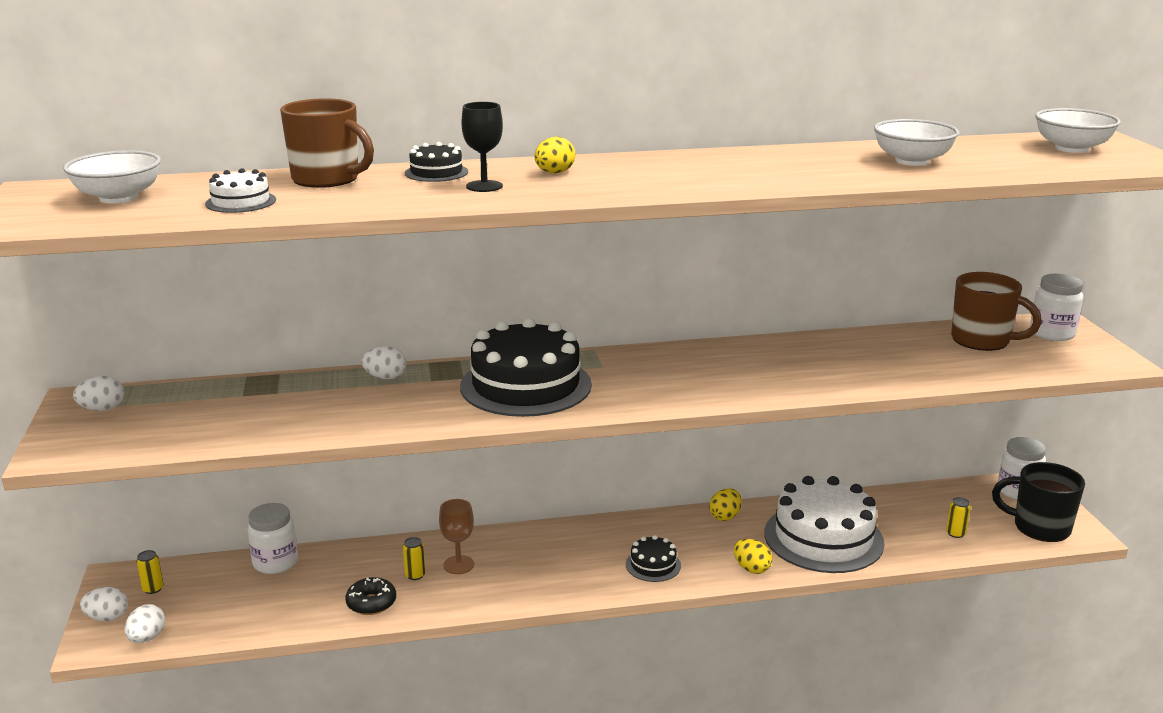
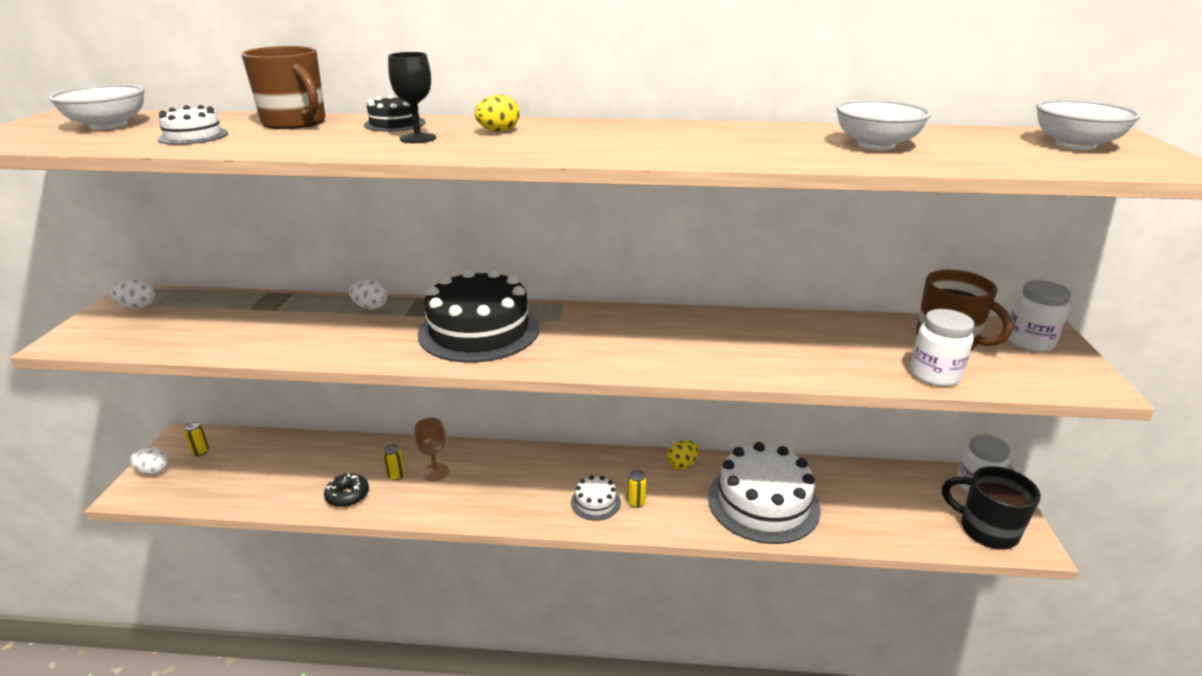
camera: 15 degrees right, 5 degrees up
(147, 638) = (167, 495): white egg -> none
(275, 563) = (300, 445): white jar -> white jar (934, 375)
(653, 565) = (595, 502): black cake -> white cake
(751, 569) = (682, 523): yellow egg -> none
(955, 533) = (895, 521): yellow can -> yellow can (636, 502)

